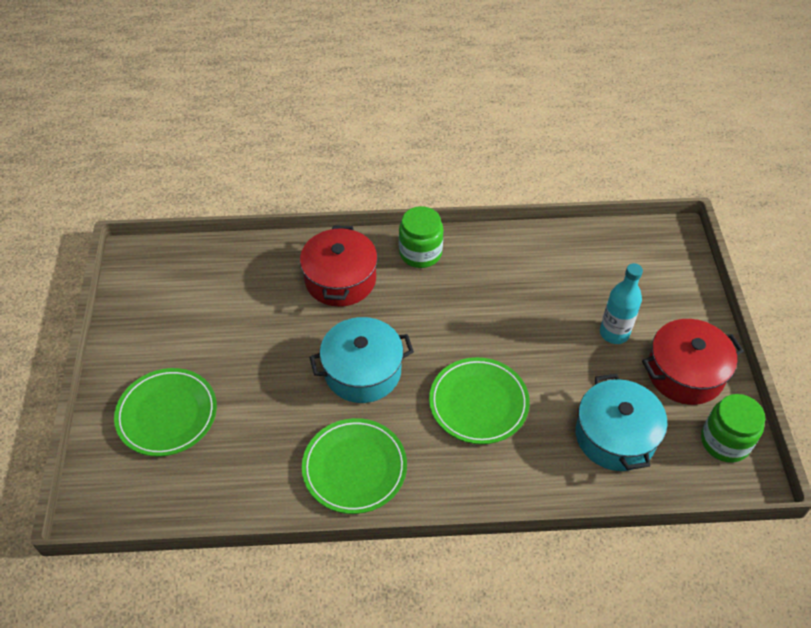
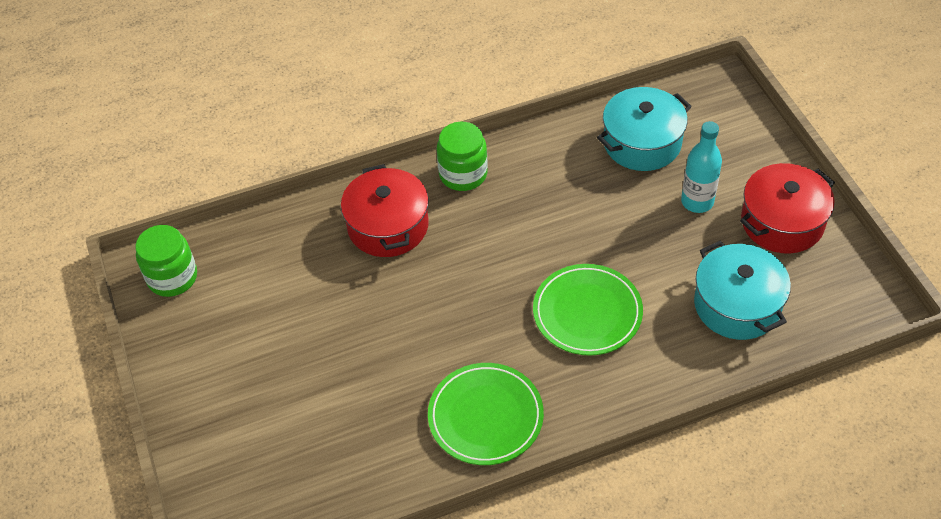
camera: 15 degrees left, 0 degrees up
(167, 414) = (259, 423): green plate -> none
(362, 371) = (452, 316): turquoise pot -> turquoise pot (642, 143)
(725, 441) = (845, 278): green jar -> green jar (172, 277)

